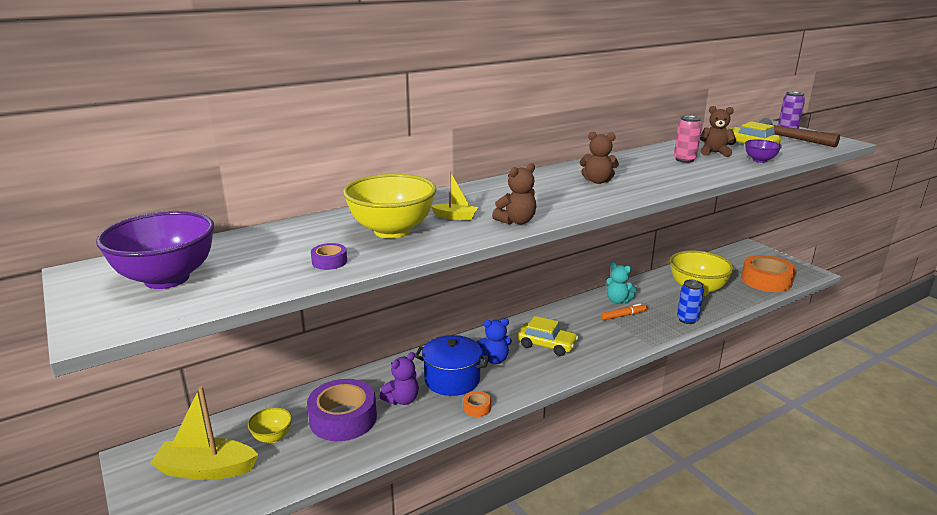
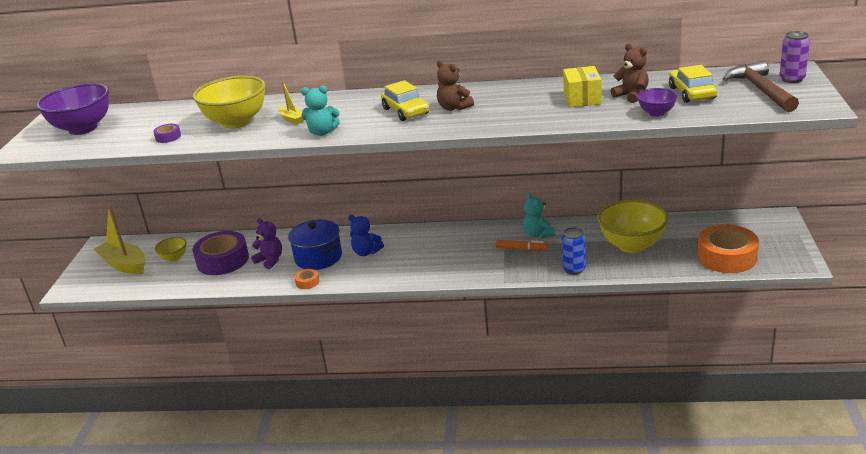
camera: 40 degrees right, 5 degrees up
(402, 400) = (270, 260): purple teddy bear -> purple teddy bear turned 135 degrees counterclockwise
(516, 221) = (322, 132): brown teddy bear -> turquoise teddy bear
(546, 345) = (420, 253): yellow car -> yellow car (406, 111)
(684, 159) = (582, 99): pink can -> yellow box

